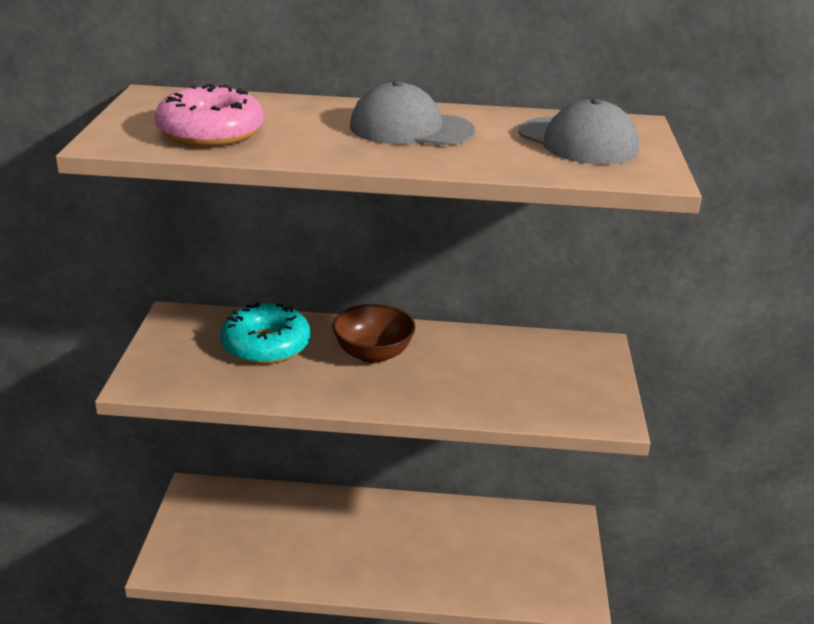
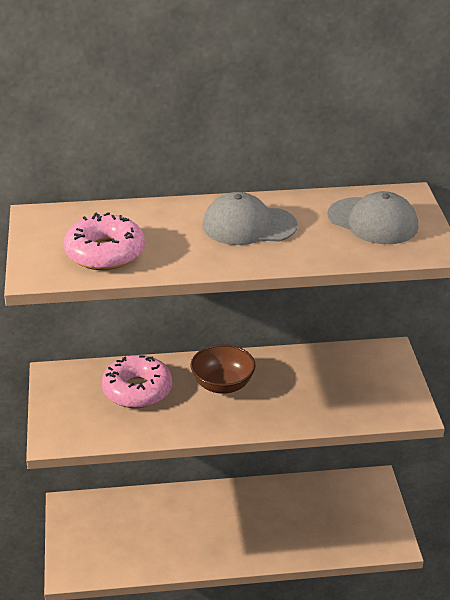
camera: 10 degrees left, 5 degrees up
(266, 345) = (137, 390): turquoise donut -> pink donut

